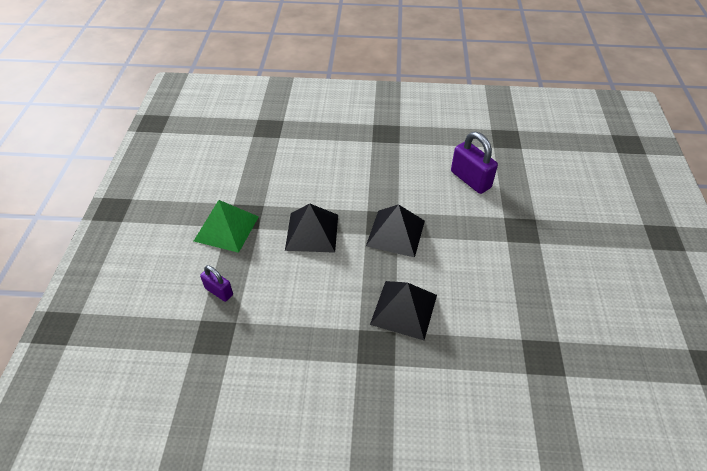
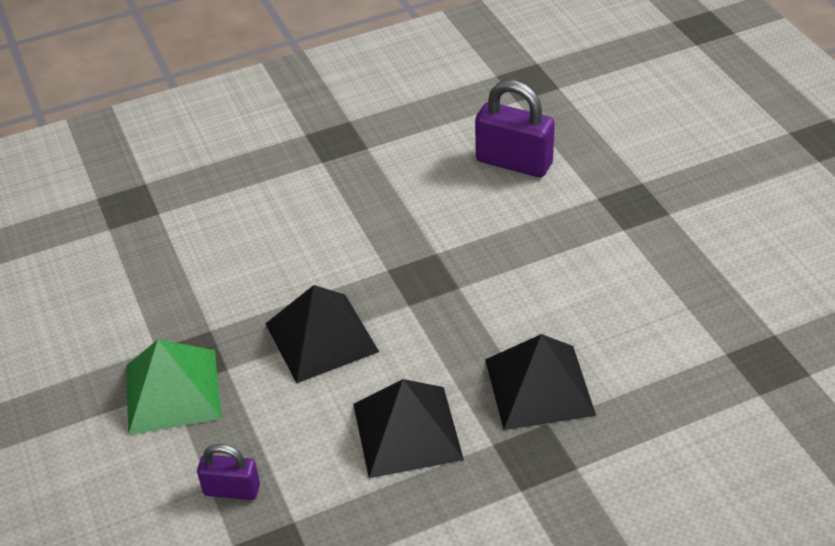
camera: 25 degrees left, 5 degrees down
(395, 233) = (454, 285): black pyramid -> black pyramid (407, 431)

